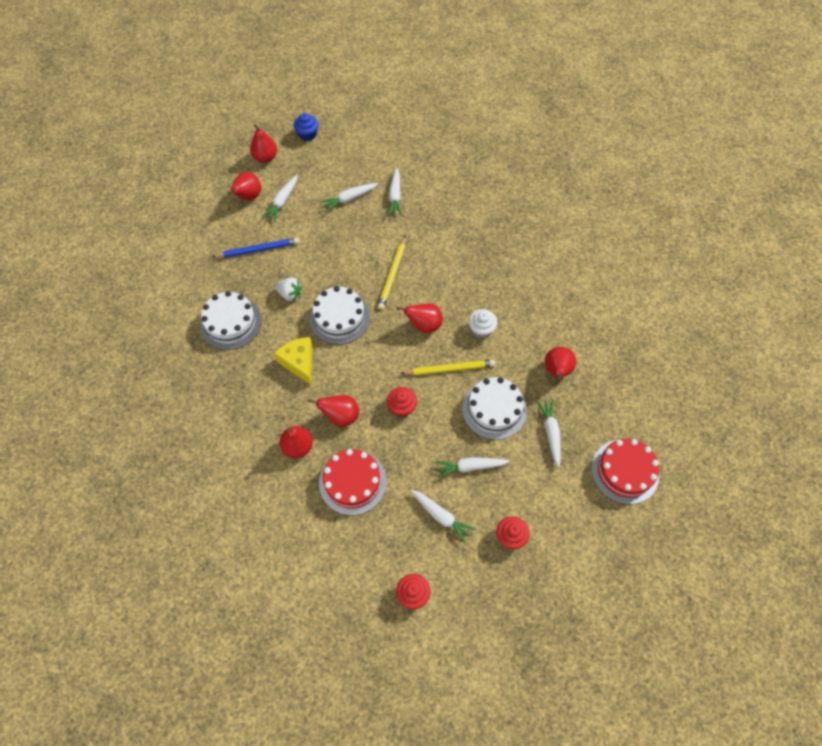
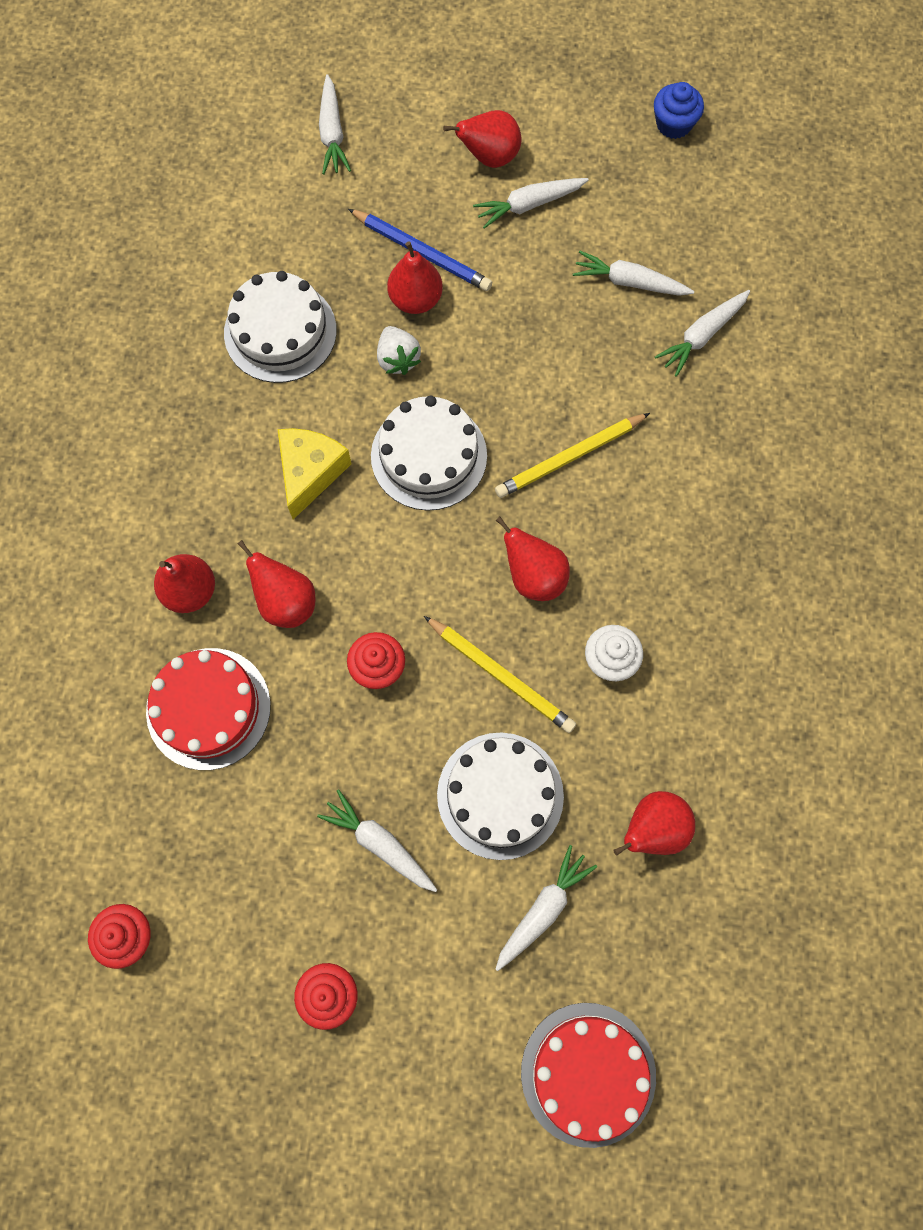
camera: 45 degrees right, 10 degrees up
(265, 157) = (574, 113): red pear -> red pear (415, 299)
(441, 516) = (270, 871): white carrot -> white carrot (332, 133)

